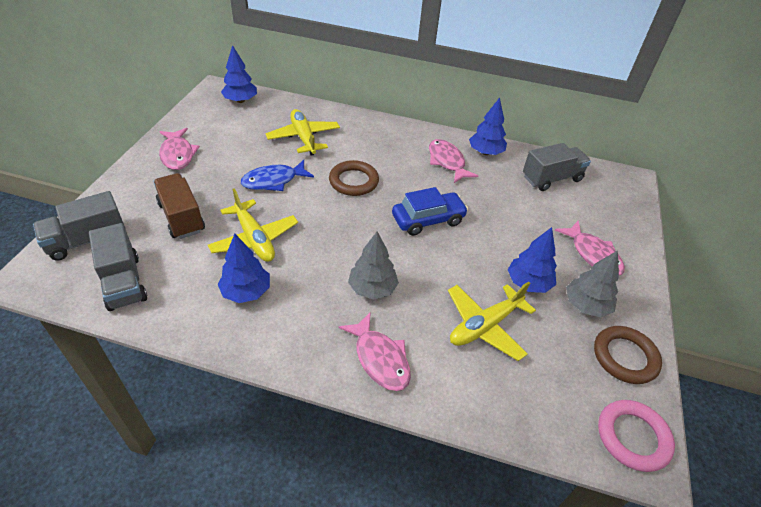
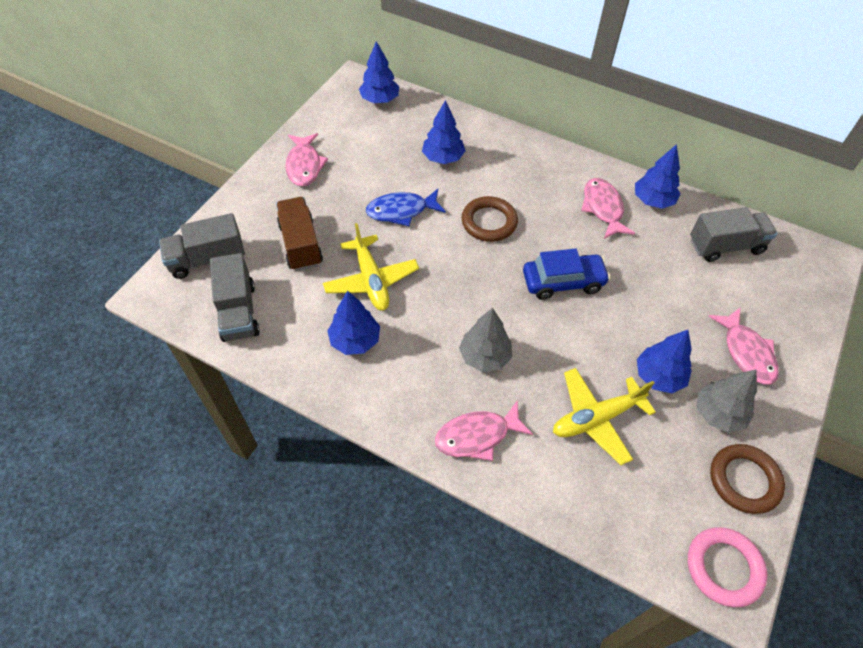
camera: 15 degrees right, 10 degrees up
(304, 138) = (443, 158): yellow plane -> blue tree
(380, 359) = (477, 436): pink fish -> pink fish turned 90 degrees clockwise

